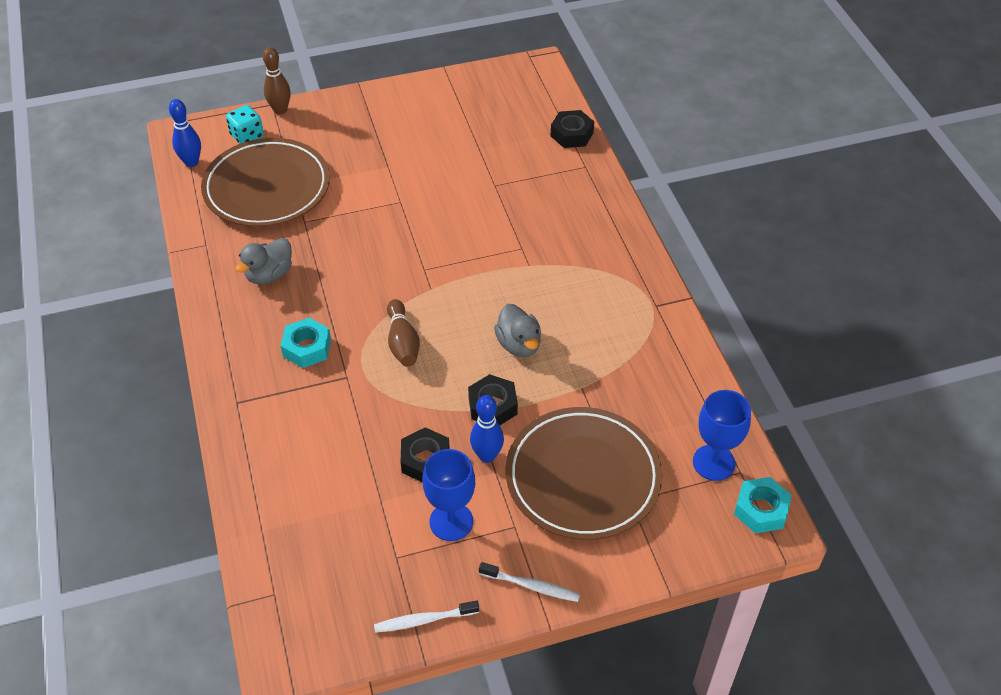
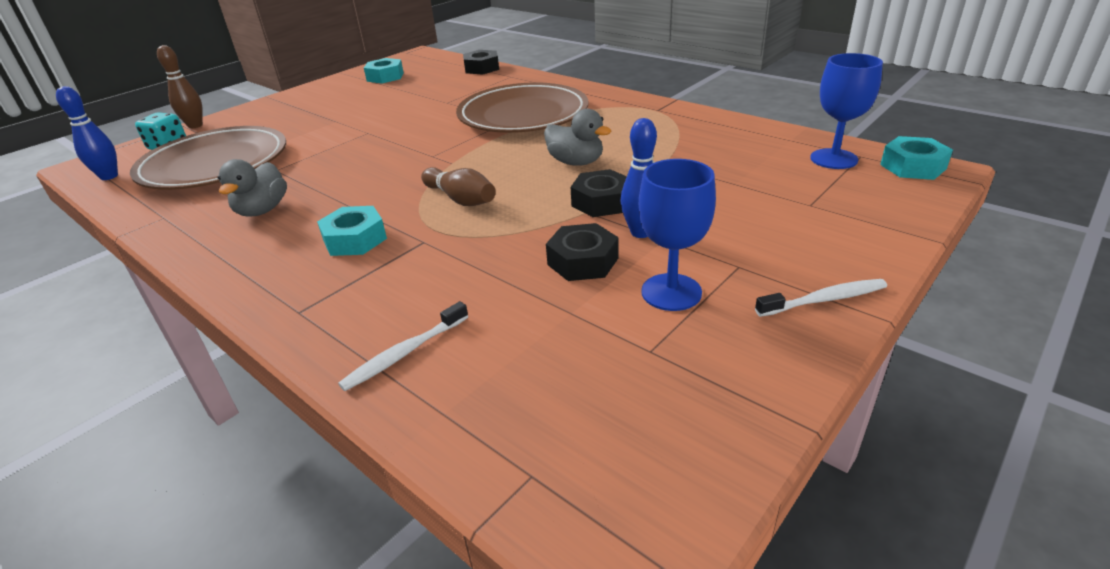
camera: 30 degrees left, 15 degrees down
(424, 620) = (760, 391): white toothbrush -> white toothbrush (404, 353)
(476, 102) = (385, 77): none -> turquoise nut
(583, 477) = (748, 208): brown plate -> brown plate (523, 115)

